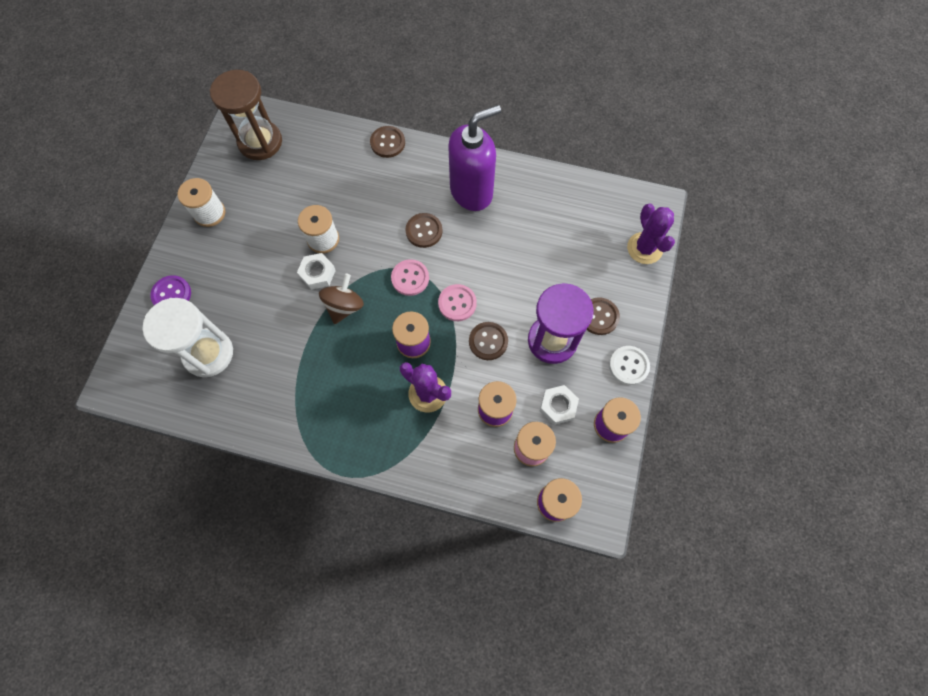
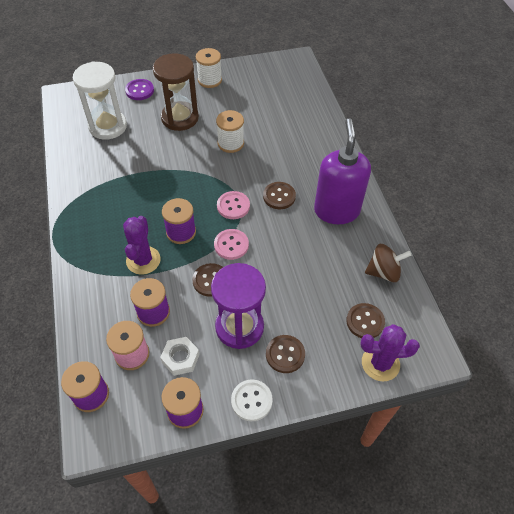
camera: 60 degrees right, 15 degrees down
(260, 142) = (281, 78): brown hourglass -> brown hourglass (180, 118)
(317, 273) = (201, 153): white nut -> none
(344, 306) = (185, 179): brown spinning top -> brown spinning top (383, 272)
(387, 143) = (337, 142): brown button -> brown button (365, 321)
(471, 192) = (336, 210): purple soap dispenser -> purple soap dispenser turned 120 degrees counterclockwise
(644, 248) = (380, 363): purple cactus -> purple cactus turned 45 degrees clockwise

